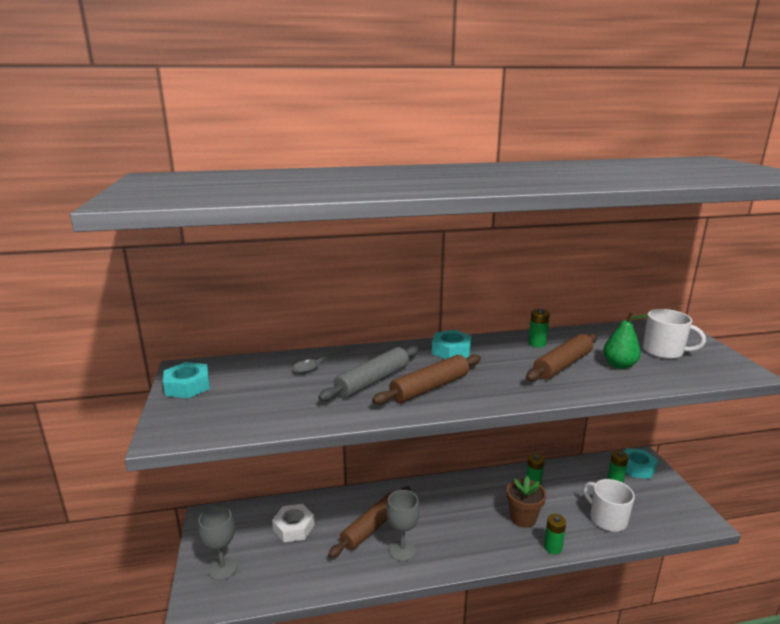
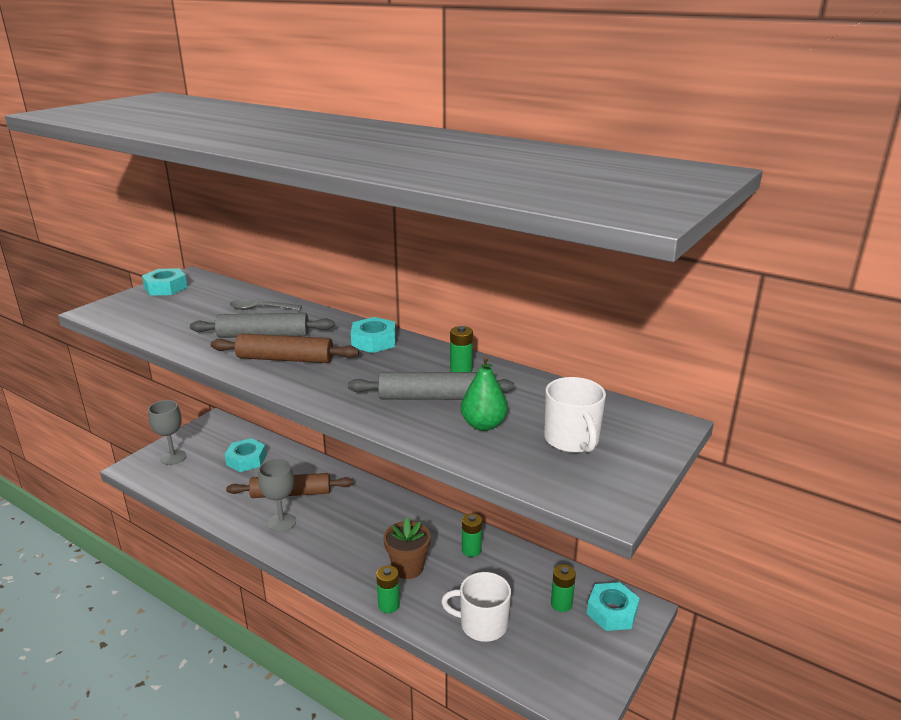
camera: 45 degrees right, 5 degrees up
(293, 527) = (246, 460): white nut -> turquoise nut
(562, 365) = (431, 397): brown rolling pin -> grey rolling pin
(607, 519) = (482, 624): white mug -> white mug turned 90 degrees counterclockwise

